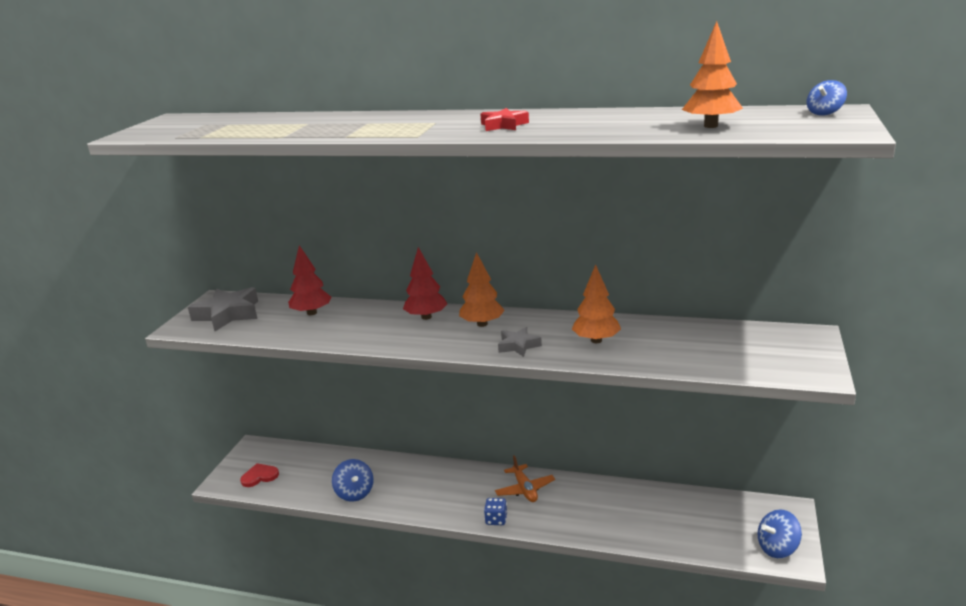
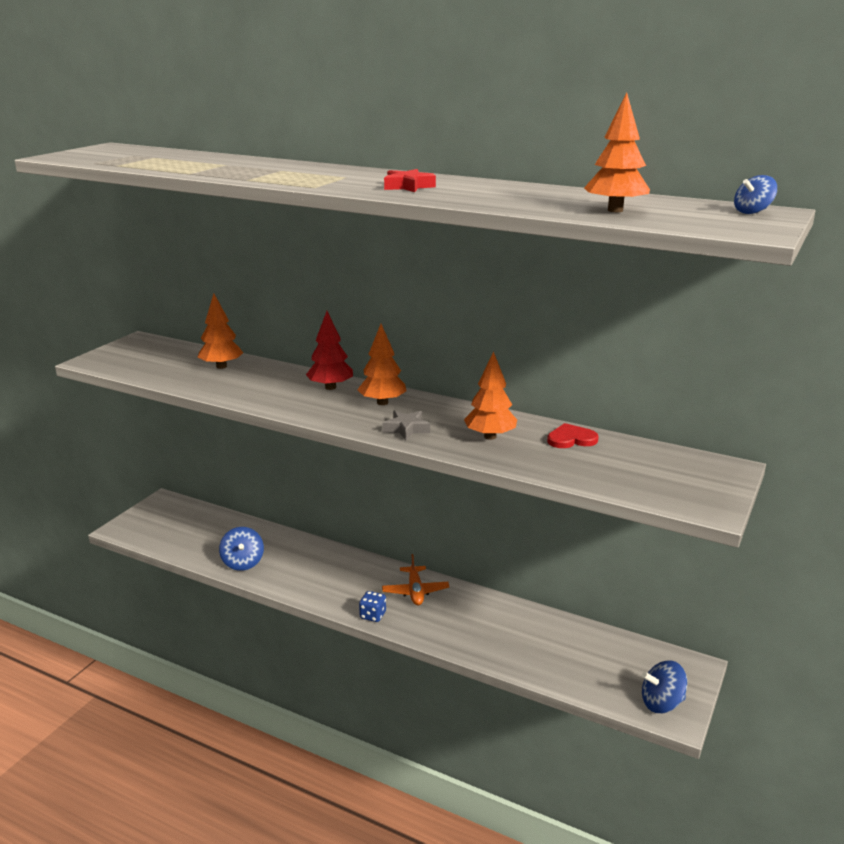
camera: 10 degrees right, 0 degrees up
(228, 314) = (142, 356): grey star -> none
(259, 476) = (158, 530): red heart -> red heart (571, 439)
(312, 313) = (221, 366): red tree -> orange tree

